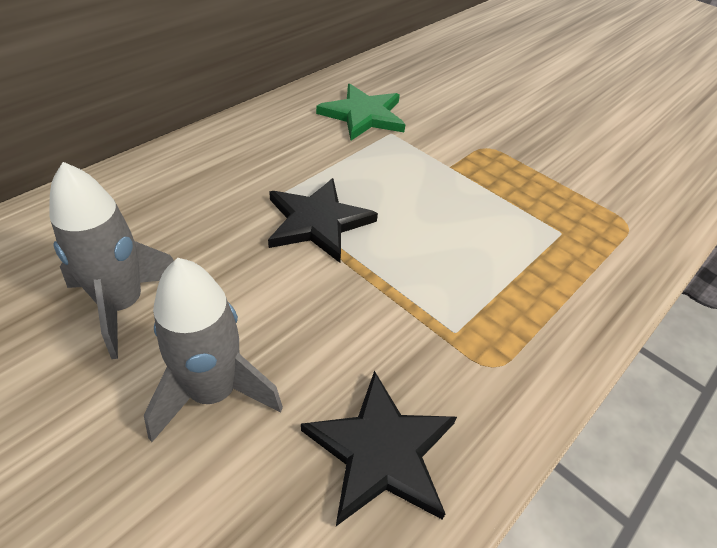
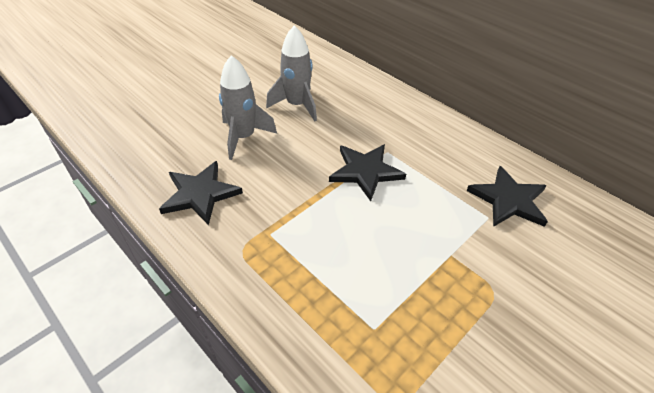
camera: 95 degrees right, 0 degrees up
(363, 115) = (508, 200): green star -> black star

